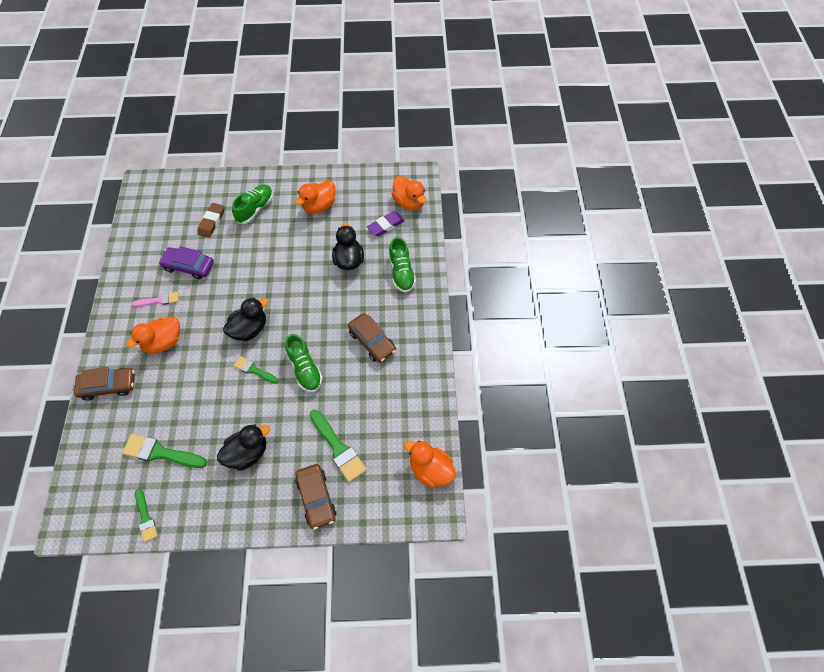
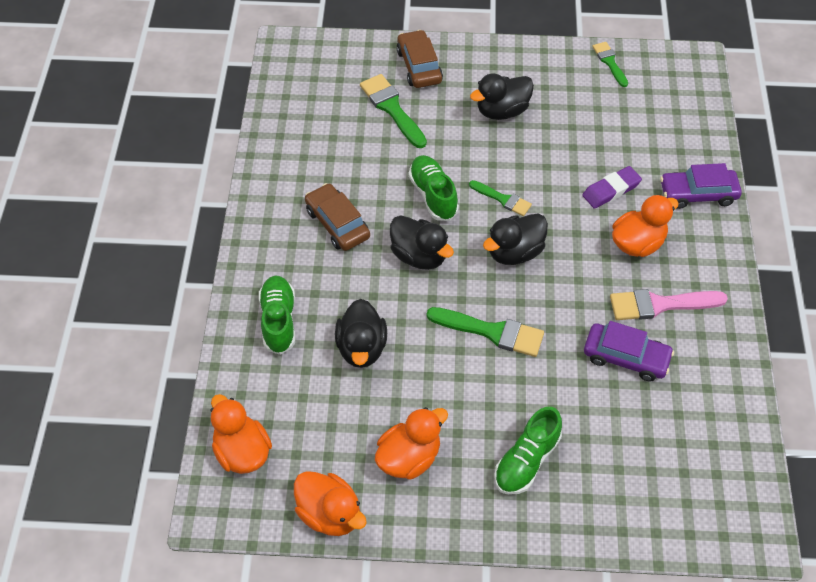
camera: 175 degrees left, 5 degrees down
(108, 386) = (698, 193): brown car -> purple car
(159, 300) = (660, 304): pink brush -> pink brush, size x1.63
(160, 452) = (608, 118): green brush -> green brush (492, 332)
(211, 222) = (602, 439): brown eraser -> none
(314, 322) = (419, 256): none -> black duck
(385, 225) = (292, 407): purple eraser -> purple eraser (611, 190)
(430, 470) = (285, 82): orange duck -> orange duck (330, 514)

